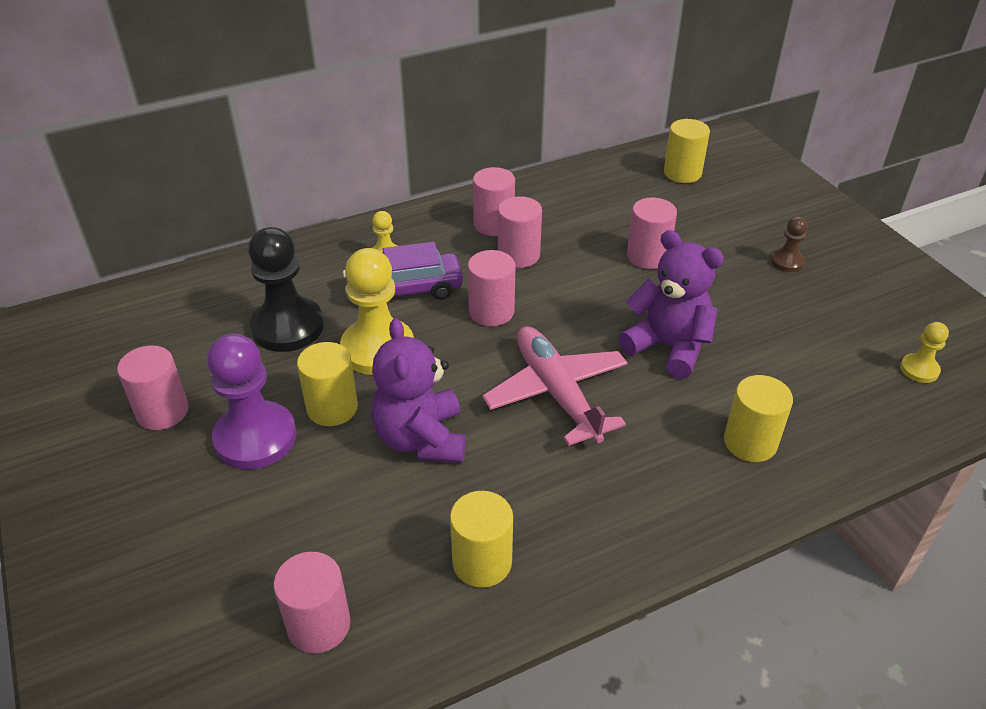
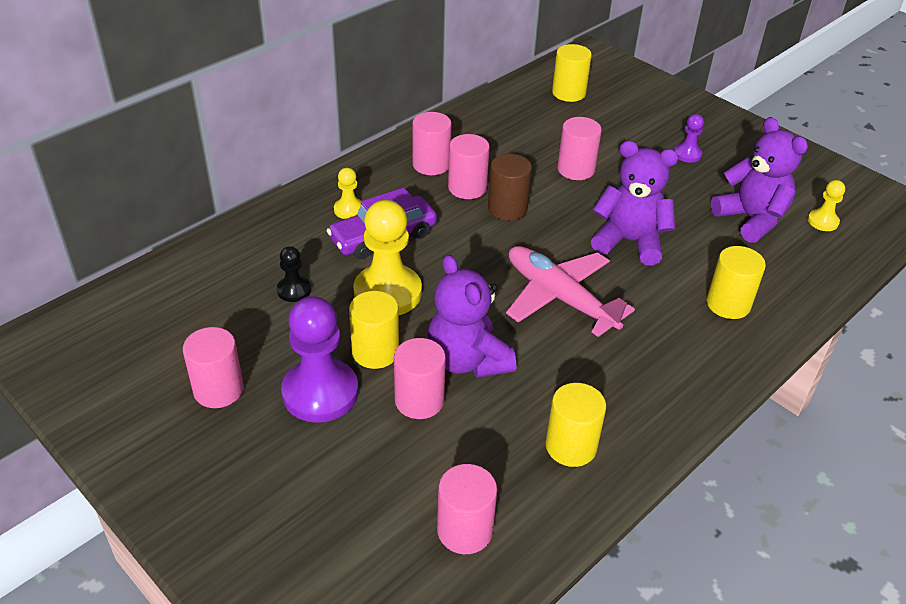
camera: 20 degrees left, 0 degrees up
(288, 327) = (294, 290): black pawn -> black pawn, size x0.49
(491, 312) = (469, 241): pink cylinder -> pink cylinder (419, 400)
(550, 285) = (507, 208): none -> brown cylinder
(787, 262) = (687, 154): brown pawn -> purple pawn
(828, 350) = (751, 219): none -> purple teddy bear

